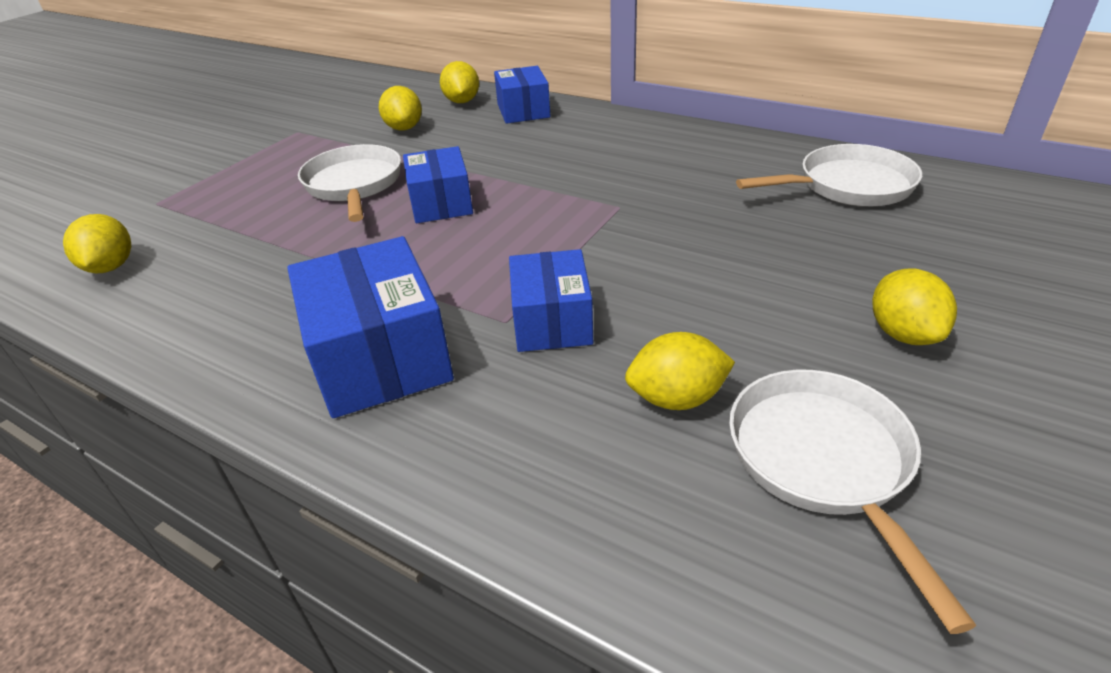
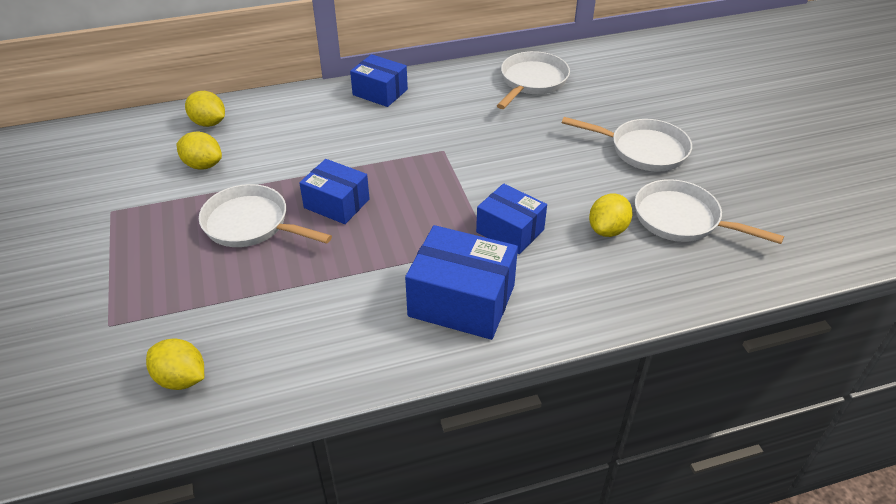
camera: 50 degrees left, 5 degrees up
(523, 111) = (272, 111): blue box -> blue box (380, 92)
(903, 334) = (643, 150): yellow lemon -> white pan

